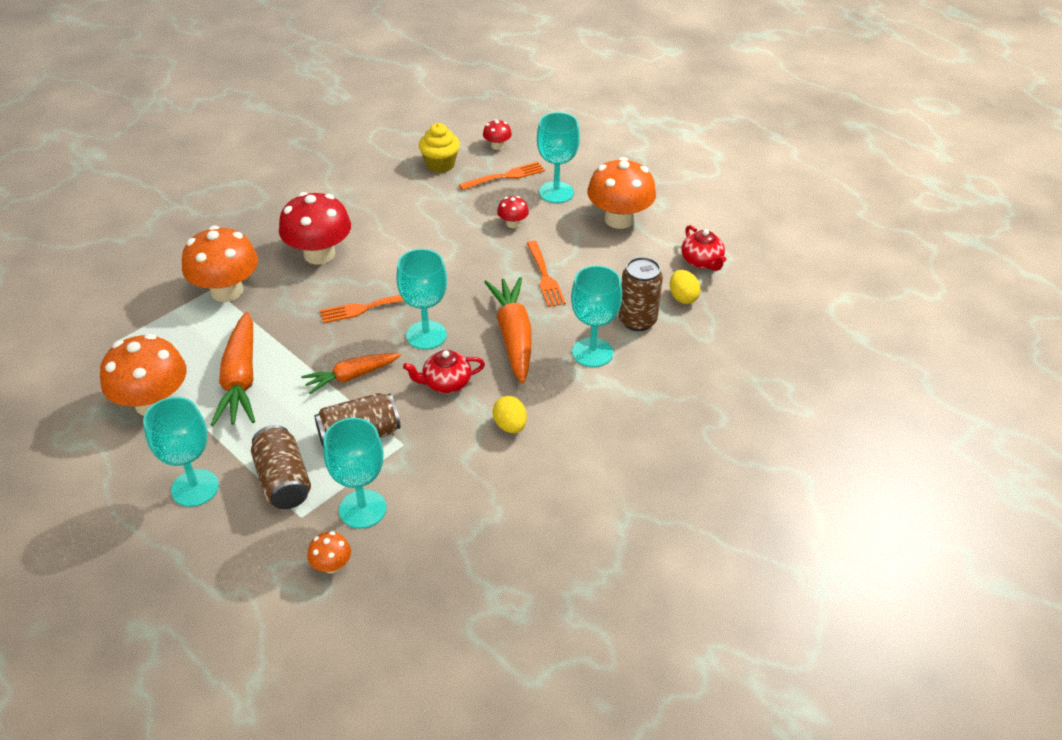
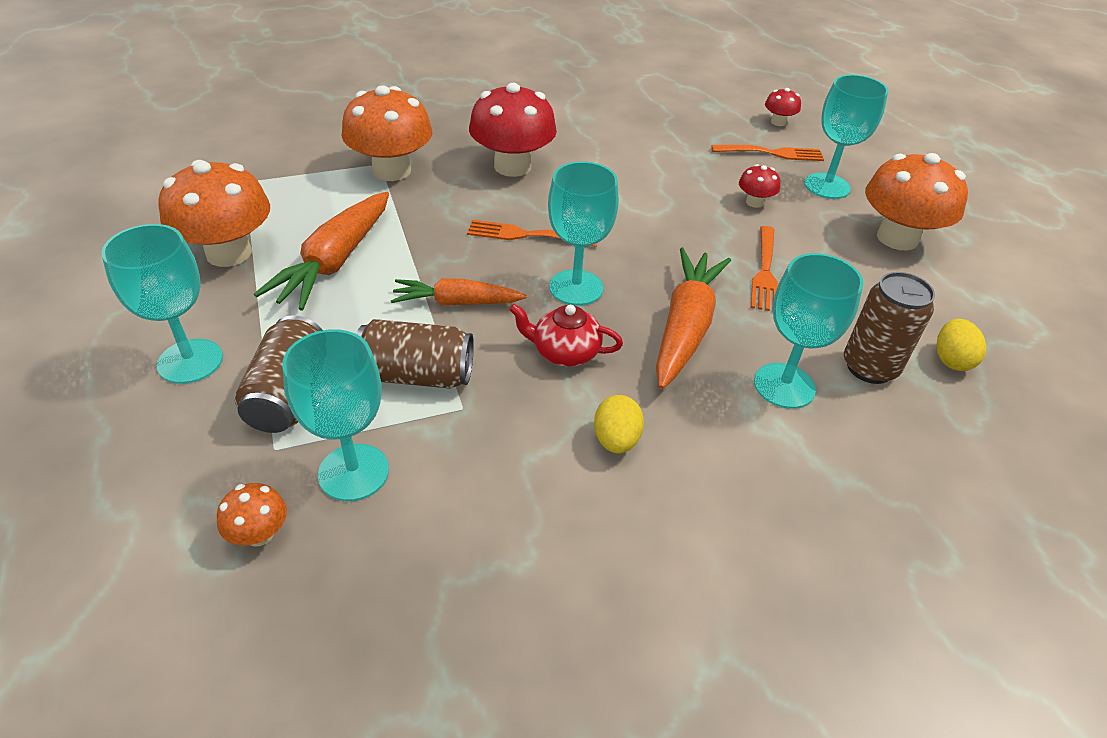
camera: 25 degrees right, 0 degrees up
(440, 165) = (701, 122): yellow cupcake -> none
(702, 261) = (998, 324): red teapot -> none

